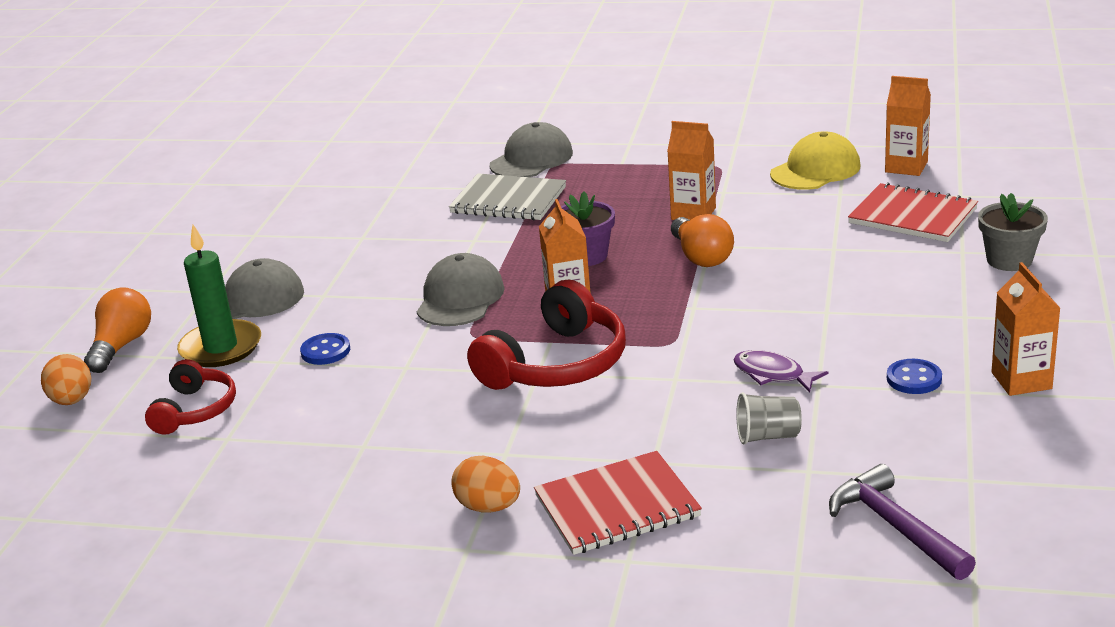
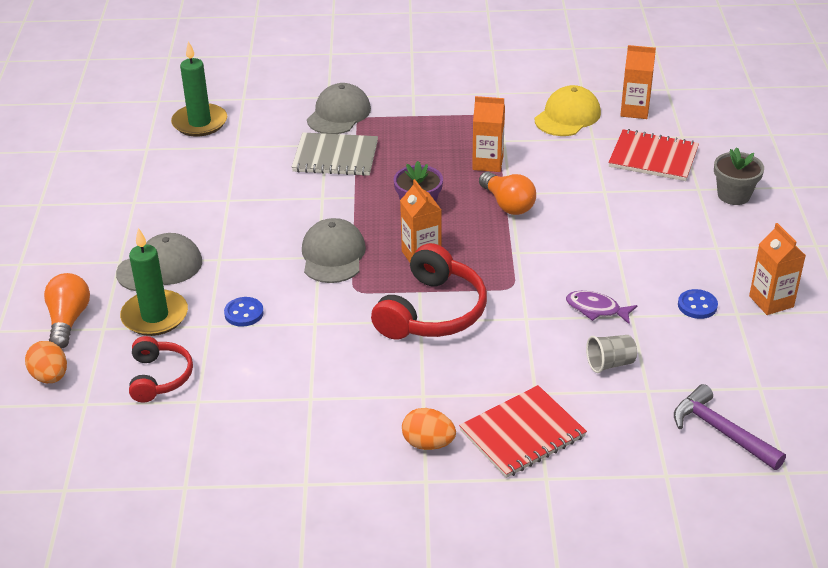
camera: 15 degrees left, 10 degrees up
(366, 162) = (200, 123): none -> green candle

